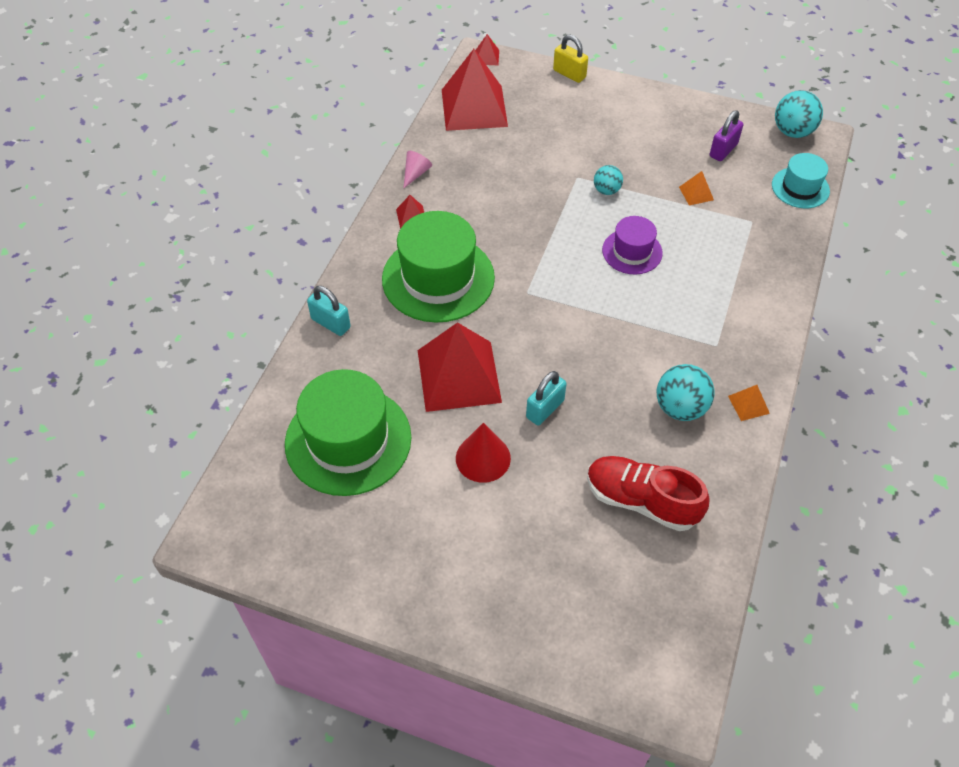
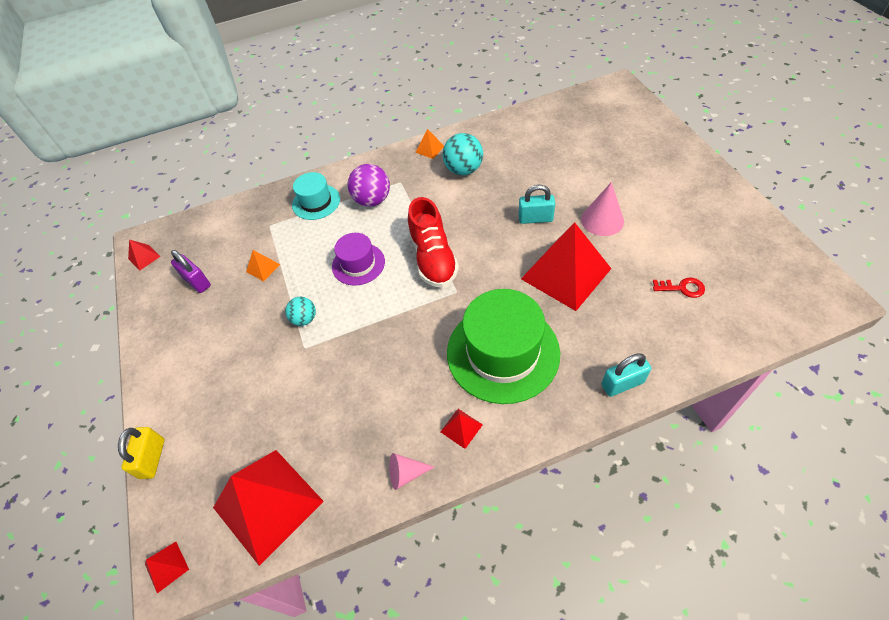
camera: 125 degrees left, 0 degrees up
(331, 323) = (622, 383): turquoise padlock -> turquoise padlock turned 75 degrees clockwise
(348, 440) = (682, 288): green hat -> red key
(483, 458) = (602, 220): red cone -> pink cone
(641, 501) = (540, 149): red shoe -> red shoe (433, 258)
(710, 308) = (372, 200): none -> purple ball
(723, 150) = (197, 282): purple padlock -> purple padlock turned 45 degrees clockwise
(792, 132) = (144, 257): turquoise ball -> red pyramid
(800, 188) = (211, 222): turquoise hat -> turquoise hat (316, 202)

